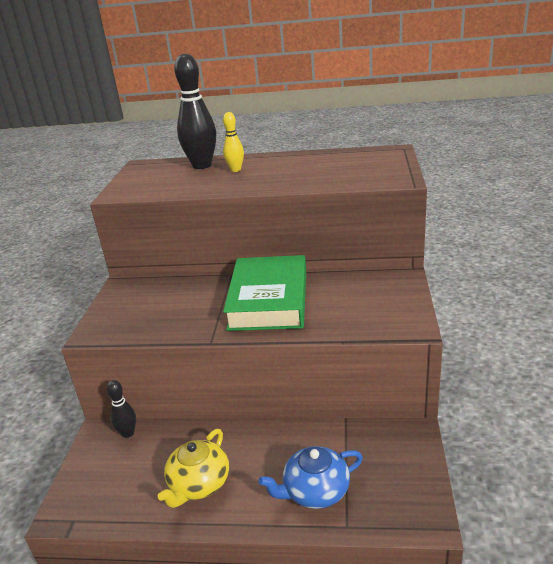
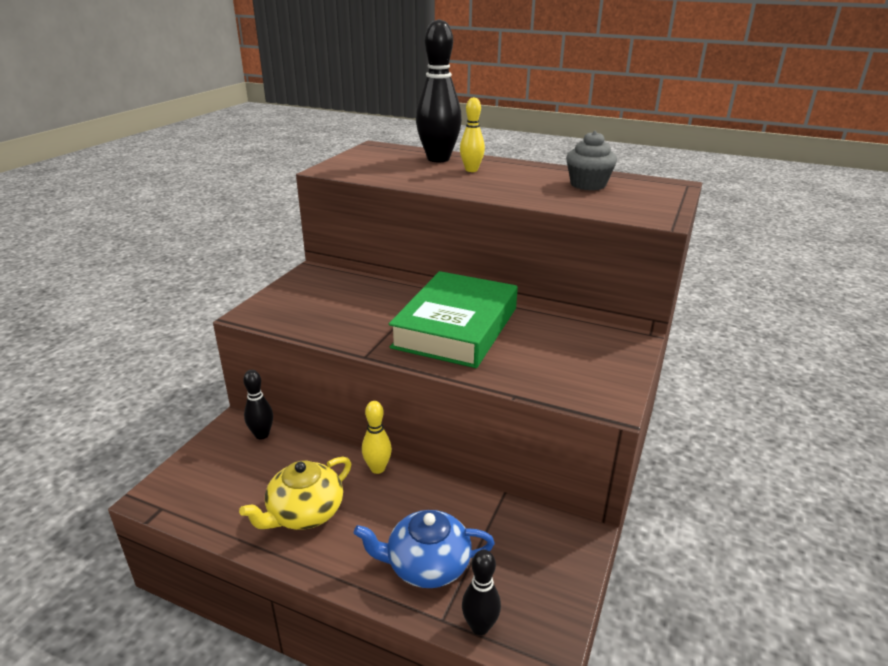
camera: 15 degrees right, 0 degrees up
(239, 430) = (377, 468): none -> yellow bowling pin
(333, 163) = (588, 185): none -> grey cupcake
(376, 521) = (480, 626): none -> black bowling pin

